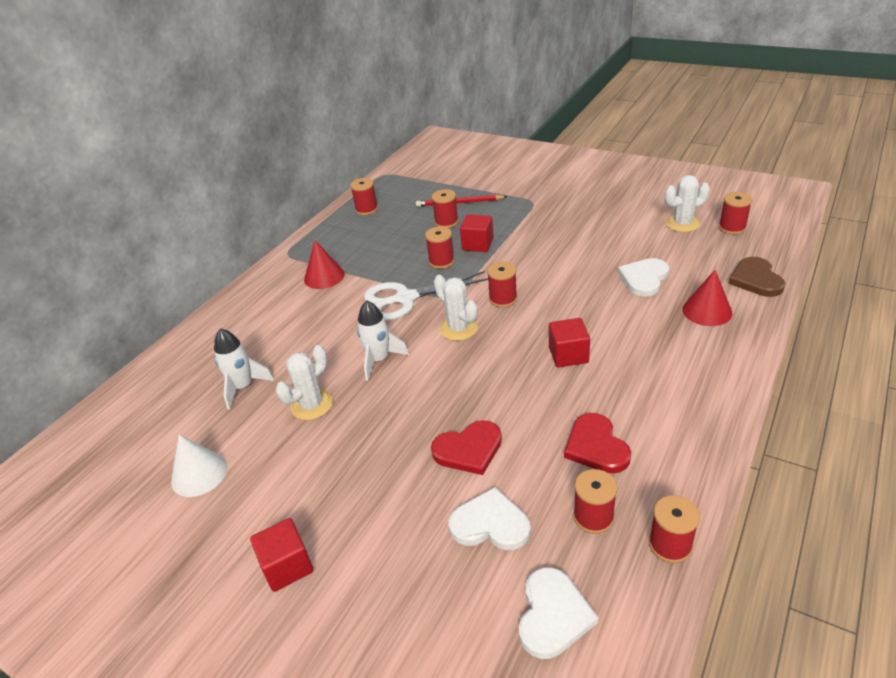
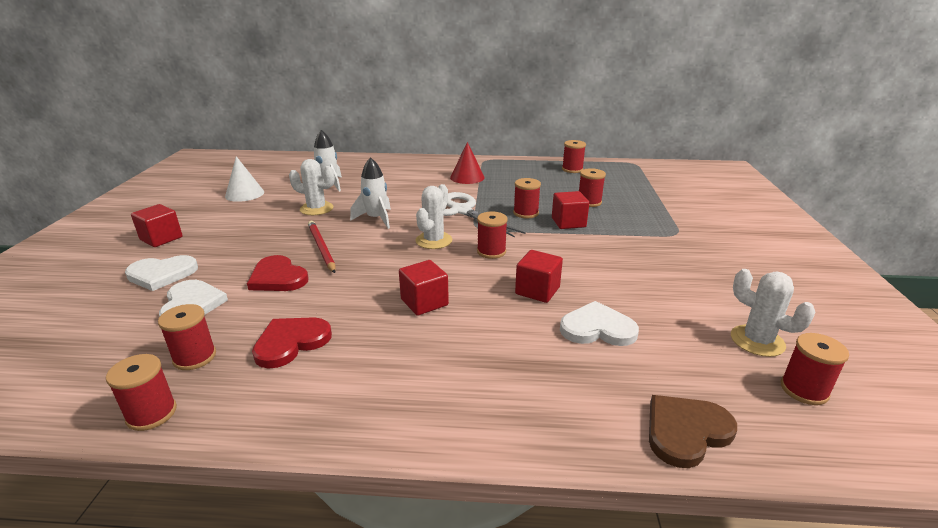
camera: 60 degrees right, 10 degrees down
(459, 203) = (628, 201): red pencil -> red pencil (321, 248)
(553, 615) = (85, 355): white heart -> white heart (162, 274)
(581, 291) = (537, 290): none -> red cube
(707, 311) = (568, 390): red cone -> none

